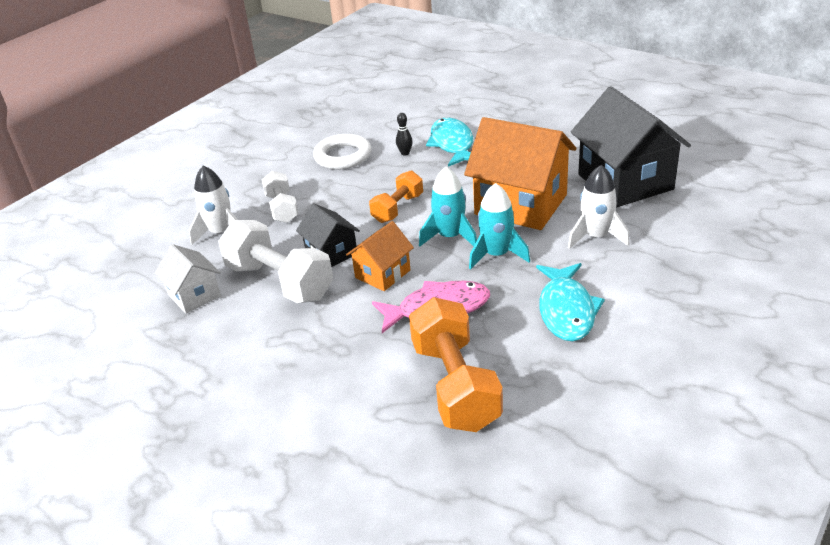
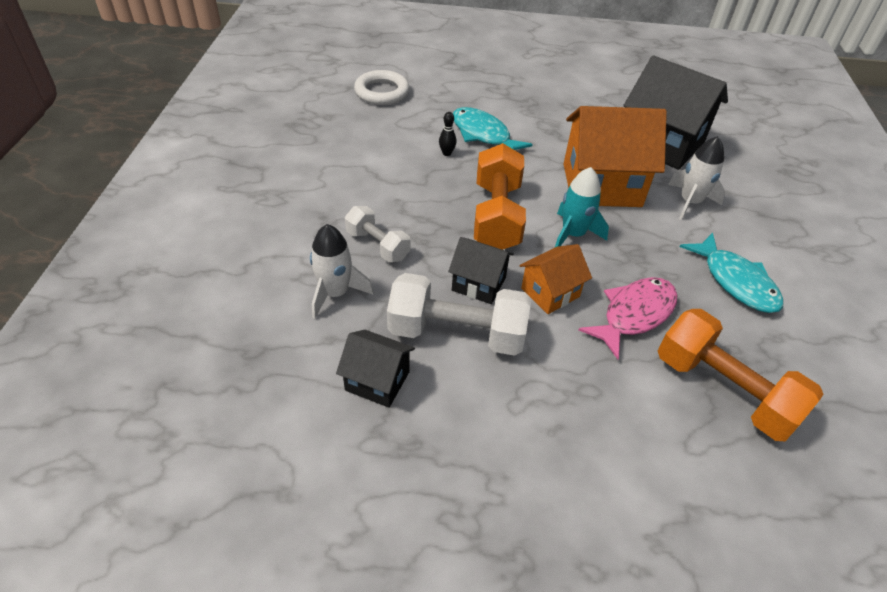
camera: 35 degrees left, 10 degrees up
(194, 295) = (377, 381): white house -> black house
(343, 156) = (386, 169): white ring -> white ring (382, 92)
(382, 274) = (550, 292): orange house -> orange house turned 45 degrees clockwise
(398, 208) = (497, 216): orange dumbbell -> orange dumbbell, size x1.70
(496, 255) = (630, 242): turquoise rocket -> none

